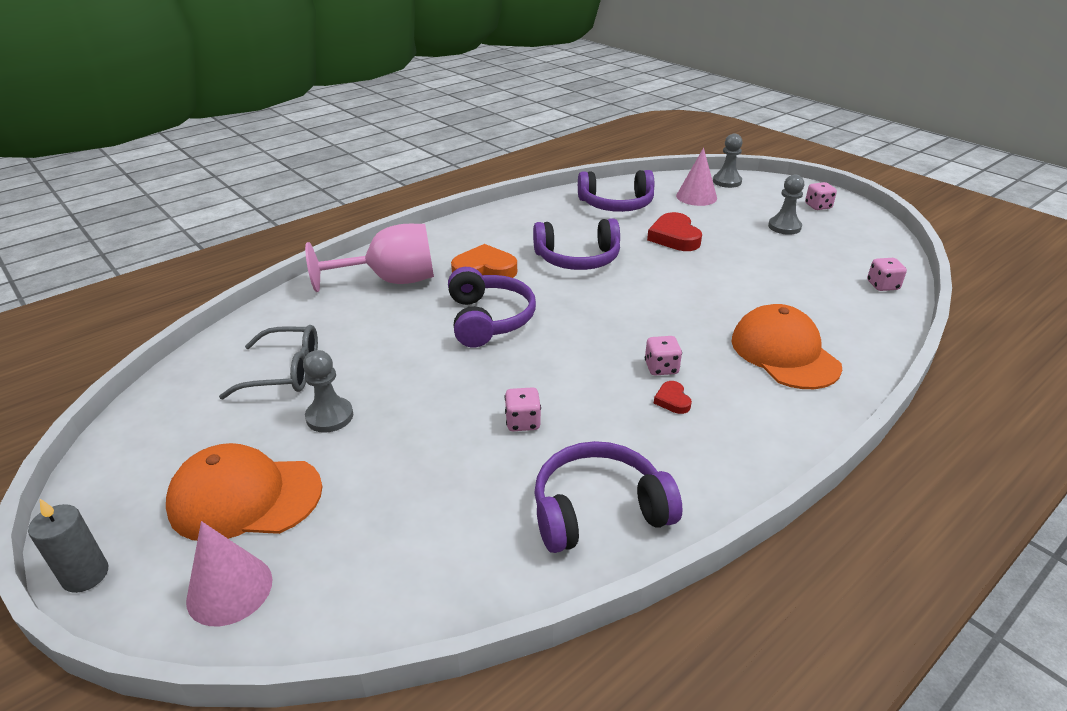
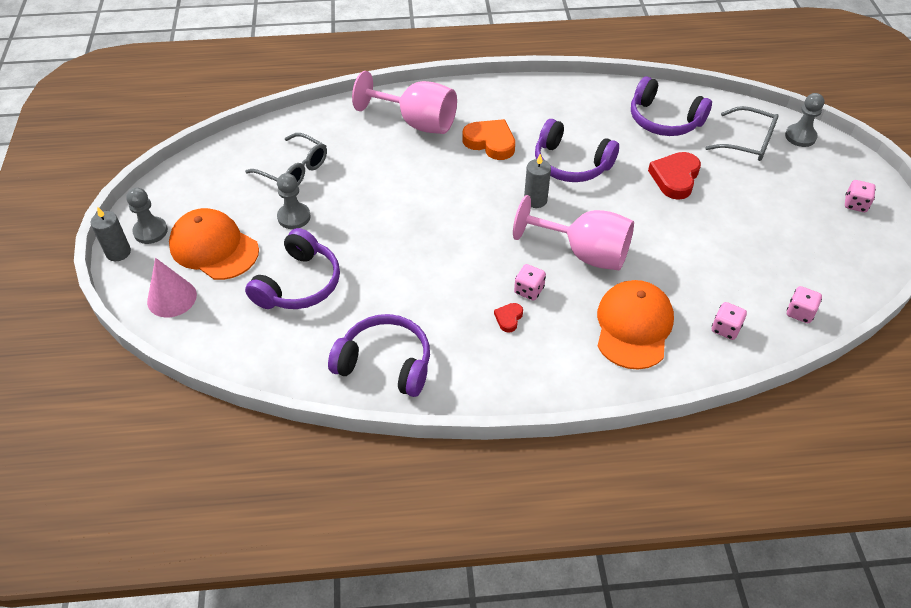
camera: 35 degrees right, 15 degrees up
(489, 319) = (452, 189): purple headphones -> purple headphones (299, 284)
(523, 422) = (398, 281): pink dice -> pink dice (725, 329)
(579, 296) = (535, 200): none -> grey candle
(672, 317) = (584, 253): none -> pink goblet
(696, 197) = (748, 142): pink cone -> grey glasses
(784, 227) = (790, 212): grey pawn -> grey pawn (150, 231)

